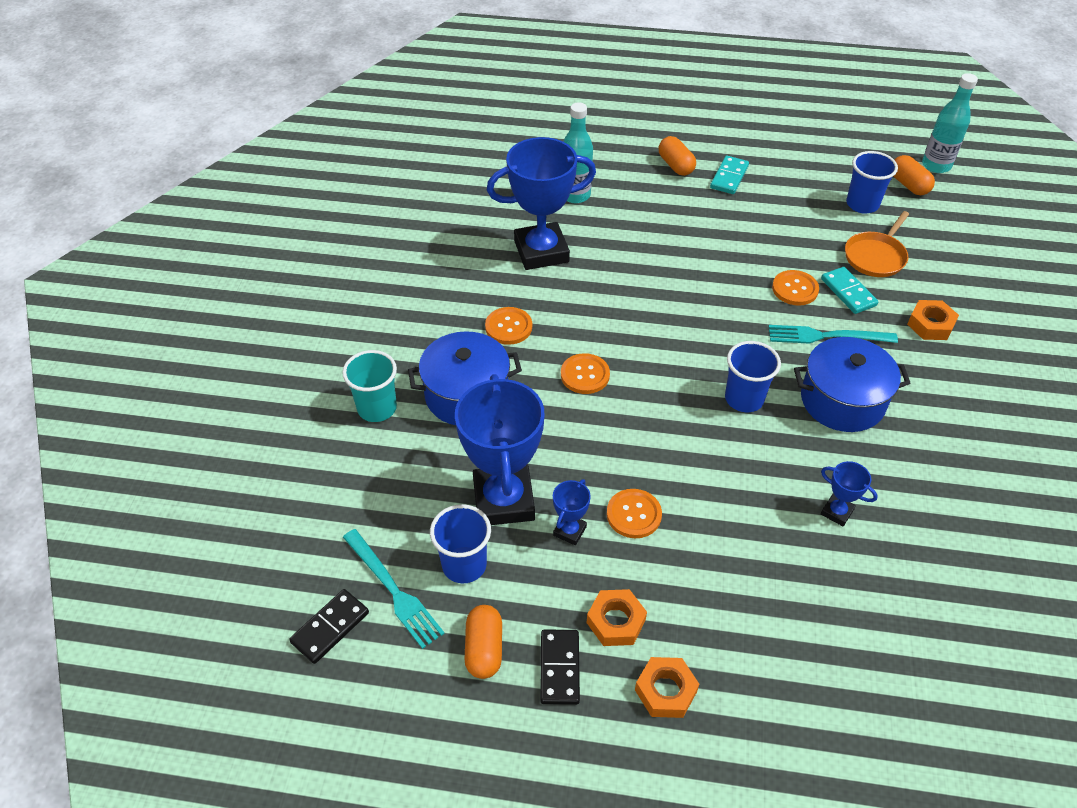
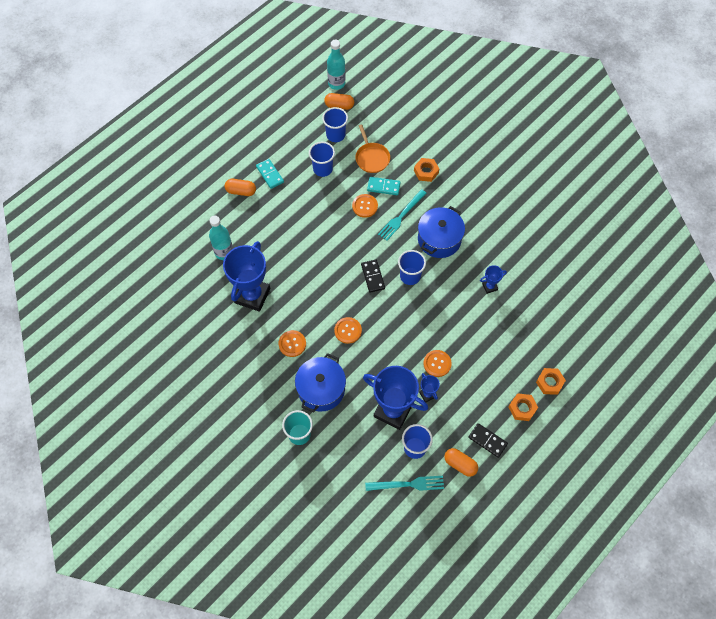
camera: 55 degrees left, 15 degrees up
(330, 627) = (408, 521): black domino -> black domino (372, 276)
(616, 621) = (481, 406): orange nut -> orange nut (549, 382)
(797, 219) = (322, 169): none -> blue cup

